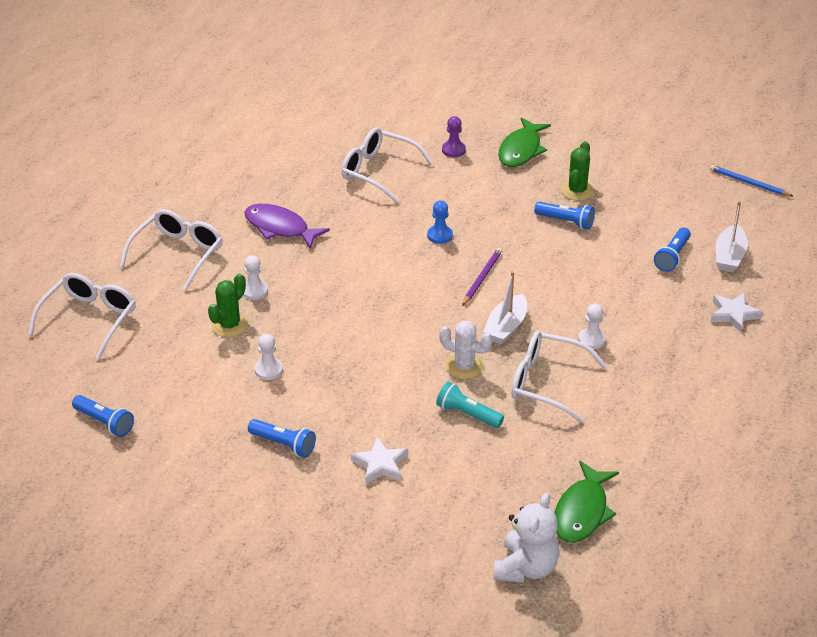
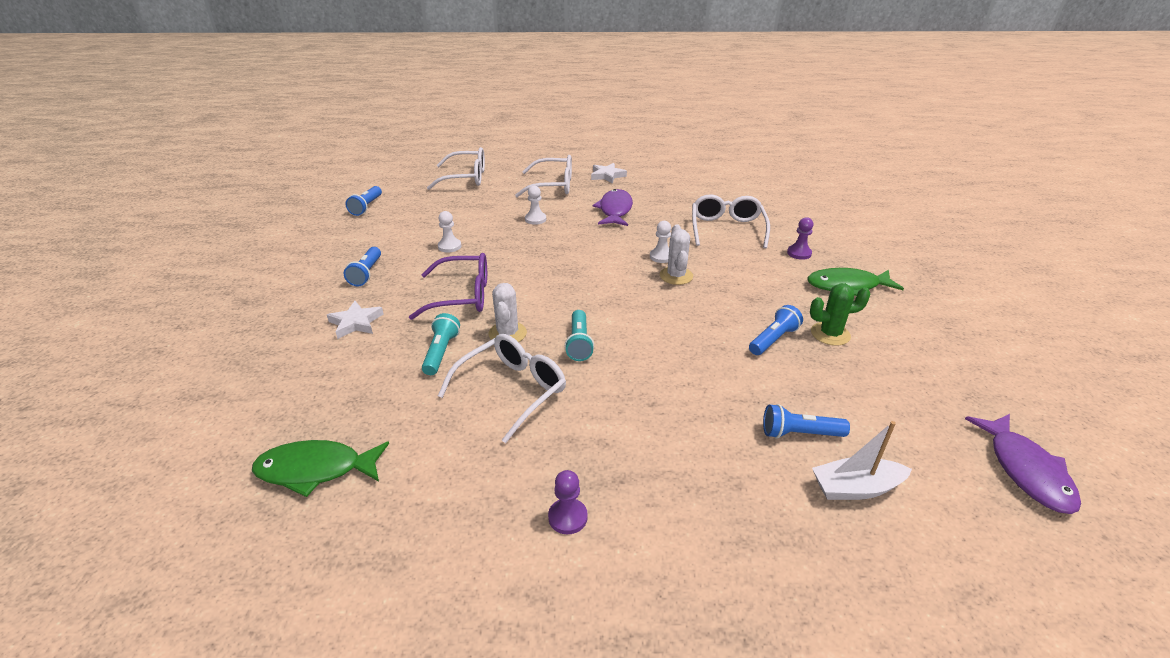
camera: 65 degrees right, 5 degrees down
(229, 325) = (490, 220): green cactus -> none
(380, 381) = (462, 296): none -> purple glasses
(440, 235) = (676, 276): blue pawn -> white cactus
(482, 278) = (638, 312): purple pencil -> none
(506, 327) = (579, 343): white boat -> turquoise flashlight
(526, 568) = (222, 448): white teddy bear -> none
(546, 383) = (512, 390): white glasses -> white glasses turned 45 degrees clockwise
(566, 221) = (773, 339): blue flashlight -> blue flashlight turned 135 degrees counterclockwise
(591, 339) = (601, 405): white pawn -> white pawn (661, 256)
(693, 389) = (567, 517): none -> purple pawn
(733, 314) = (744, 523): white star -> white star (607, 175)
(749, 183) = (1025, 470): blue pencil -> purple fish

